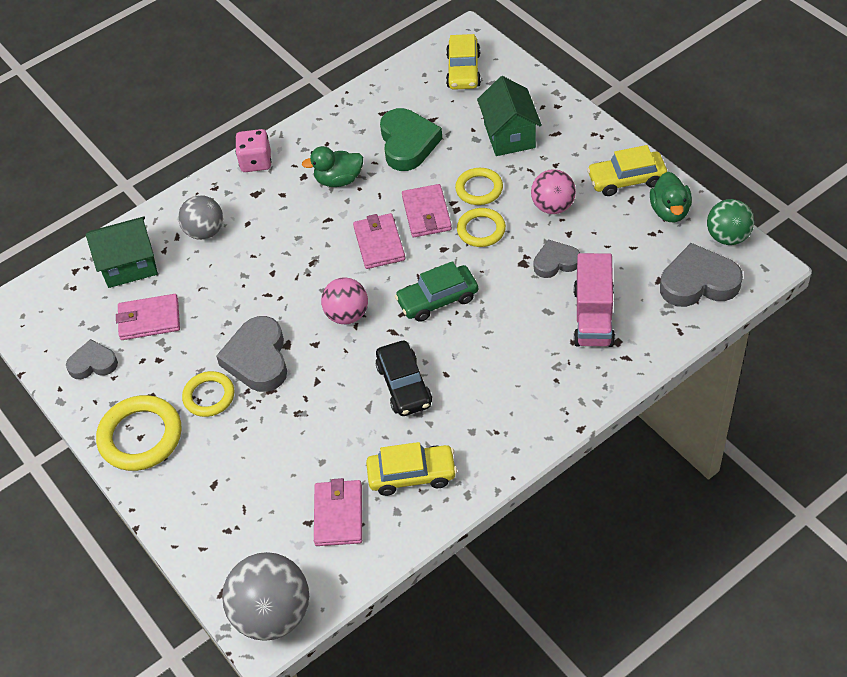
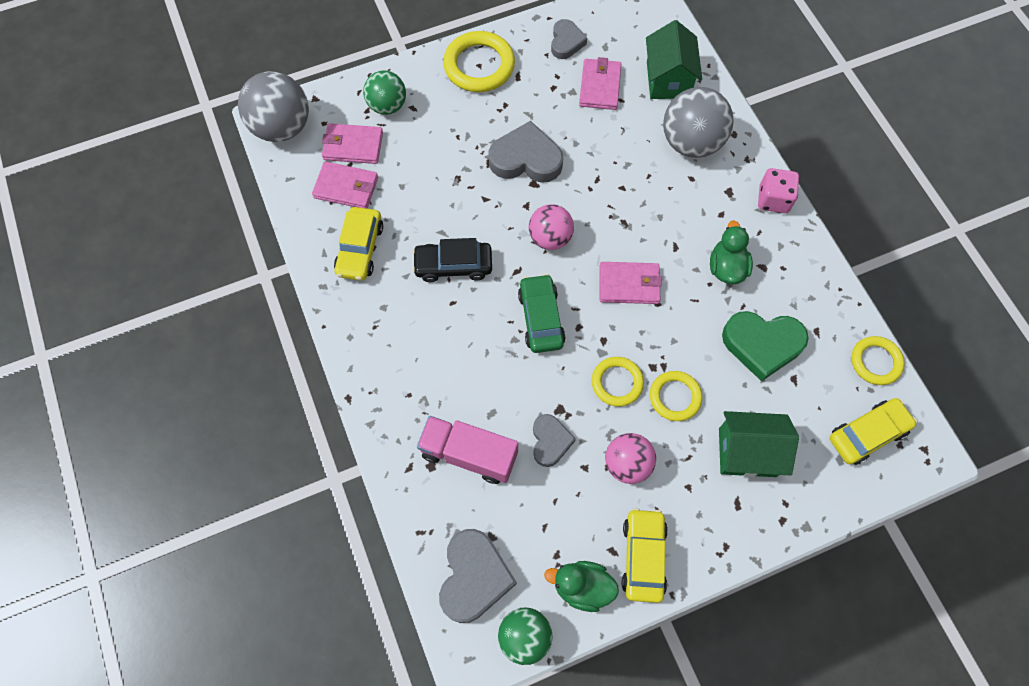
camera: 100 degrees right, 15 degrees up
(205, 232) = (691, 142): grey ball -> grey ball, size x1.57
(209, 396) = (500, 117): yellow ring -> yellow ring (875, 362)
(216, 511) = (387, 106): none -> green ball
(426, 213) = (655, 337): pink wallet -> pink wallet (353, 146)
(463, 70) = (867, 434): yellow car -> yellow car turned 135 degrees clockwise

